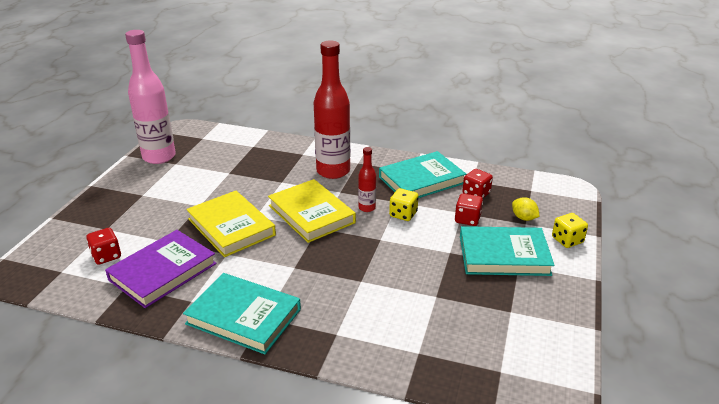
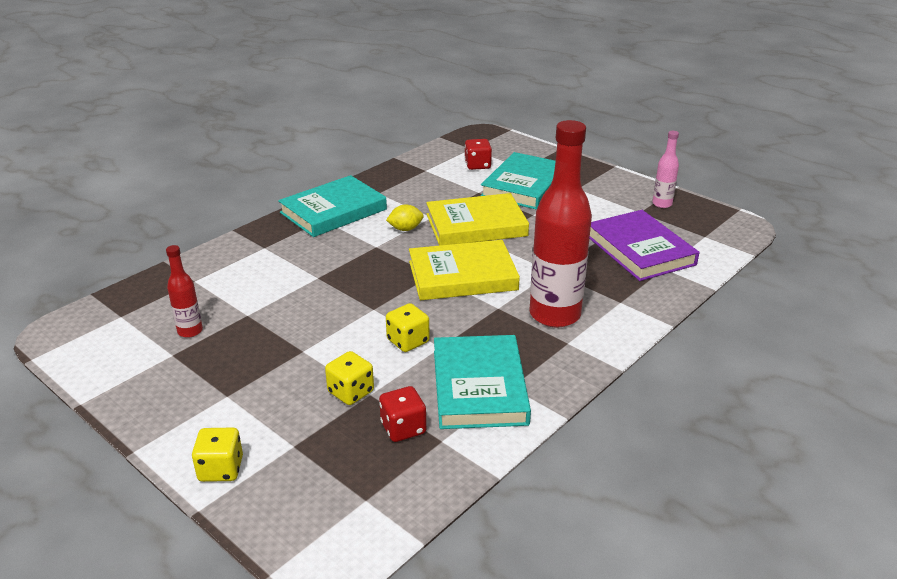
camera: 115 degrees right, 0 degrees up
(159, 157) = (662, 204): pink bottle -> pink bottle, size x0.47
(162, 271) = (431, 185): purple book -> purple book (640, 250)
(367, 208) = (445, 317): red bottle -> red bottle (190, 331)
(467, 219) = (351, 392): red dice -> yellow dice
(504, 255) = (254, 391): turquoise book -> turquoise book (525, 185)
(524, 218) = (306, 450): yellow lemon -> yellow lemon (405, 229)

